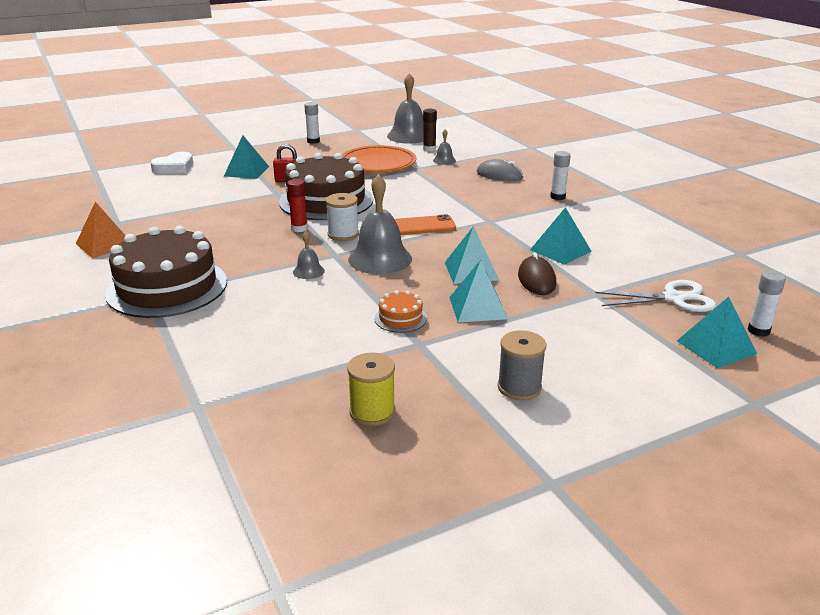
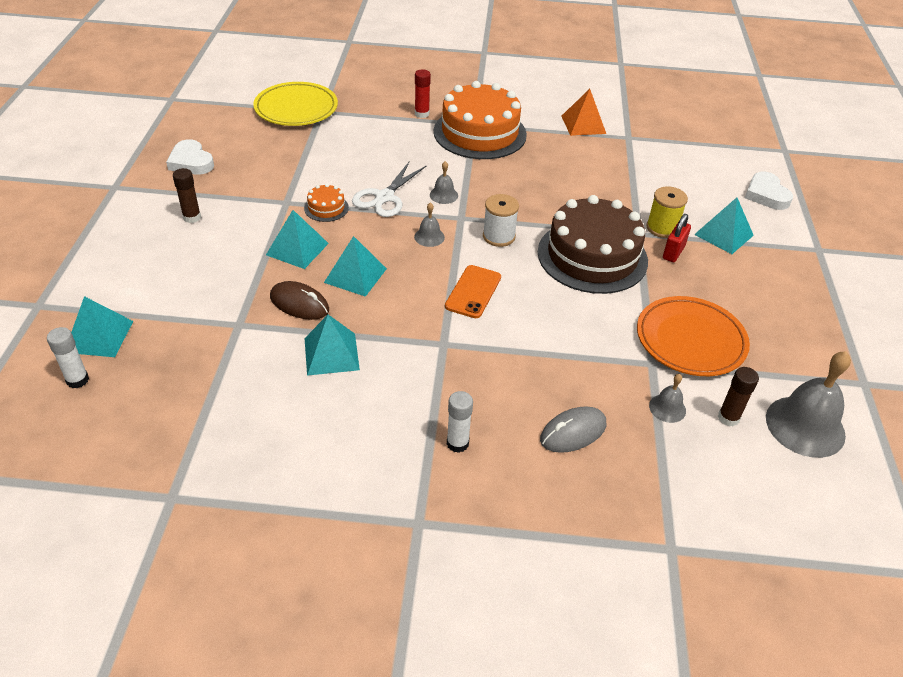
camera: 120 degrees right, 15 degrees up
(167, 287) = (480, 133): brown cake -> orange cake
(206, 431) = (296, 108): none -> yellow plate
(299, 228) = (534, 218): red glue stick -> red glue stick (422, 114)
(313, 141) = (819, 320): white glue stick -> none
(372, 412) = (244, 158): yellow spool -> yellow spool (662, 228)
(380, 259) = (429, 237): grey bell -> grey bell, size x0.48
(427, 450) = (191, 162): none -> white heart
(519, 387) = (192, 217): grey spool -> brown glue stick
(674, 298) = (175, 367): white scissors -> white scissors (384, 197)

